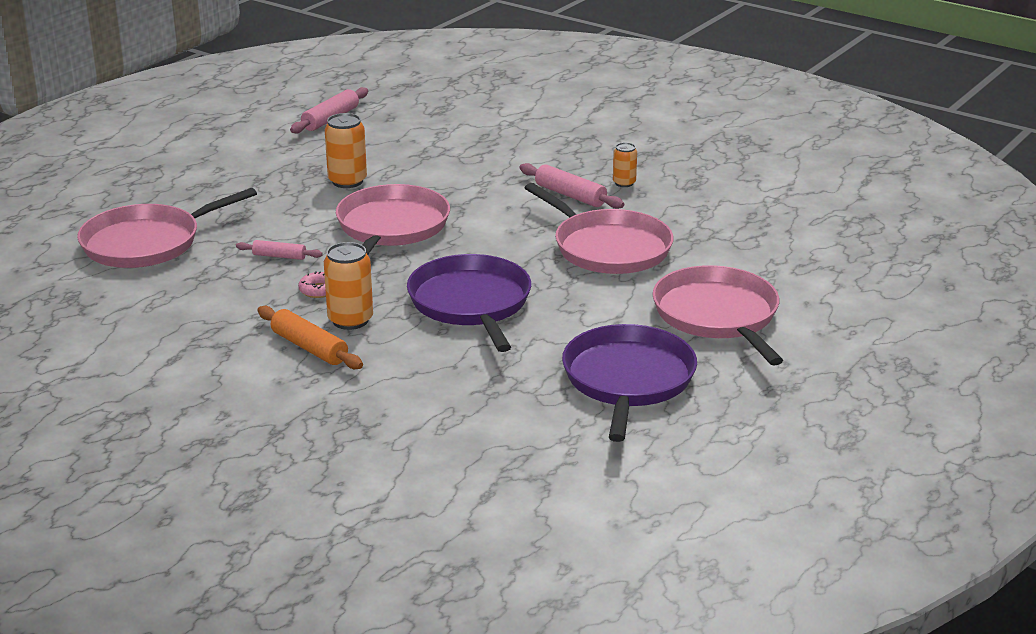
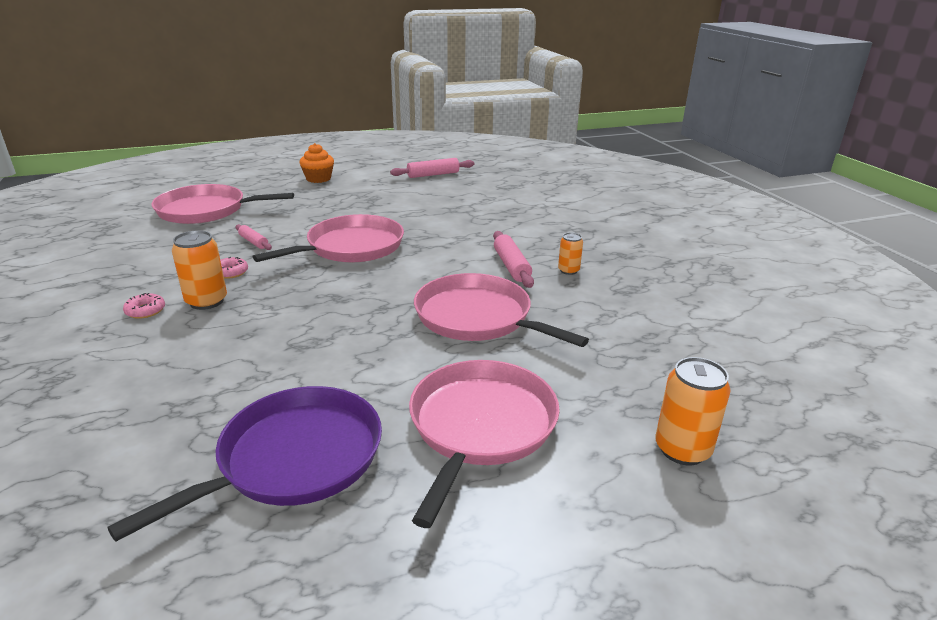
camera: 35 degrees right, 0 degrees up
(201, 164) = (318, 179): none -> orange cupcake
(309, 347) = (145, 311): orange rolling pin -> pink donut
(347, 181) = (378, 211): orange can -> orange can (682, 449)
(471, 303) = (302, 322): purple pan -> none
(608, 248) = (478, 317): pink pan -> pink pan turned 135 degrees clockwise

